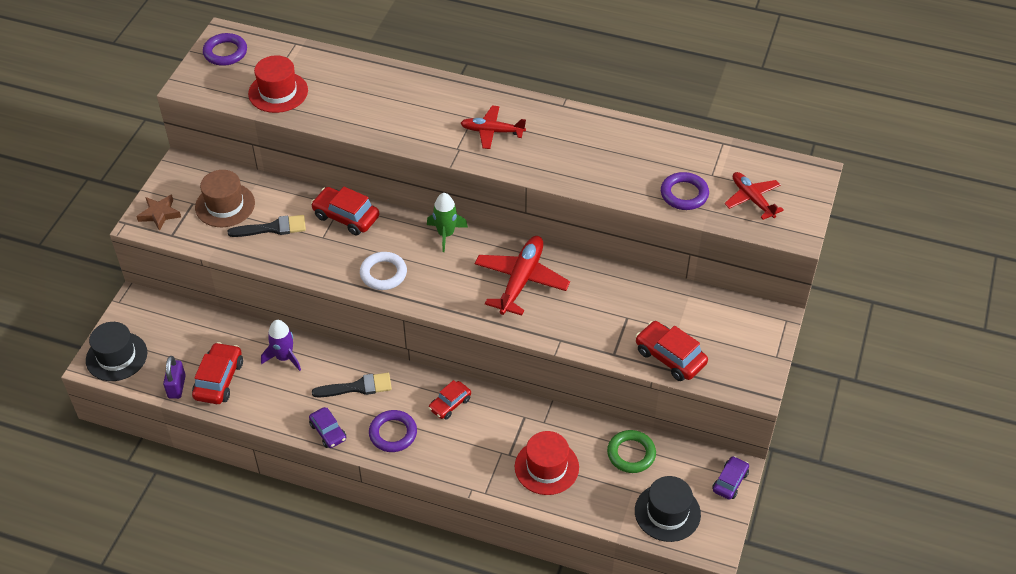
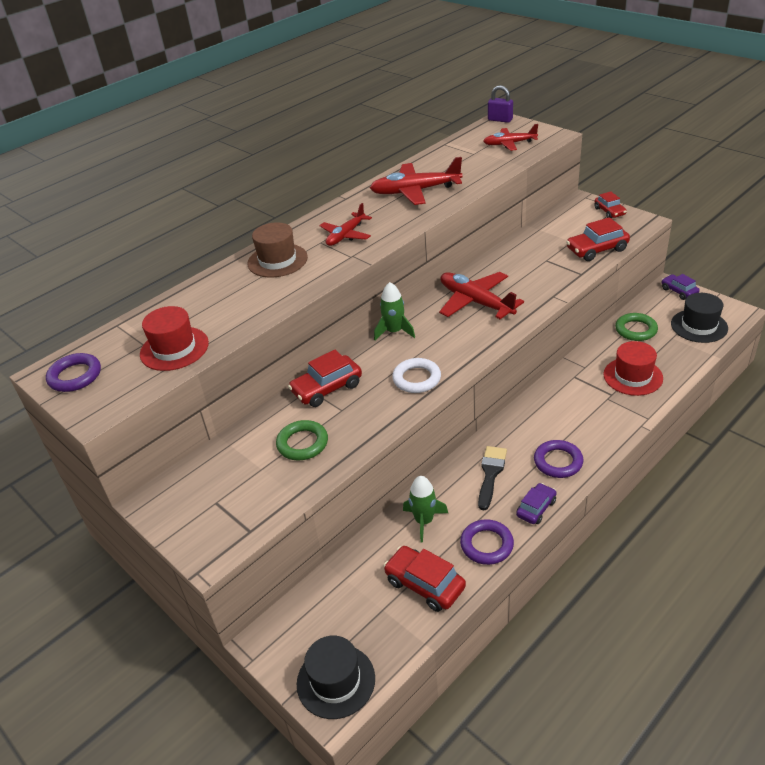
camera: 60 degrees left, 10 degrees down
(159, 214) = (209, 536): brown star -> none
(177, 387) = (414, 627): purple padlock -> purple padlock (500, 120)
(225, 205) = (241, 475): brown hat -> brown hat (277, 260)
(273, 228) = (302, 443): black brush -> green ring
(284, 357) = (424, 521): purple rocket -> green rocket
(328, 432) = (536, 508): purple car -> purple car turned 45 degrees counterclockwise
(450, 404) = (540, 417): red car -> red car (609, 211)
(602, 153) = (415, 191): none -> red plane
(684, 194) = (485, 167): purple ring -> purple ring (486, 545)

